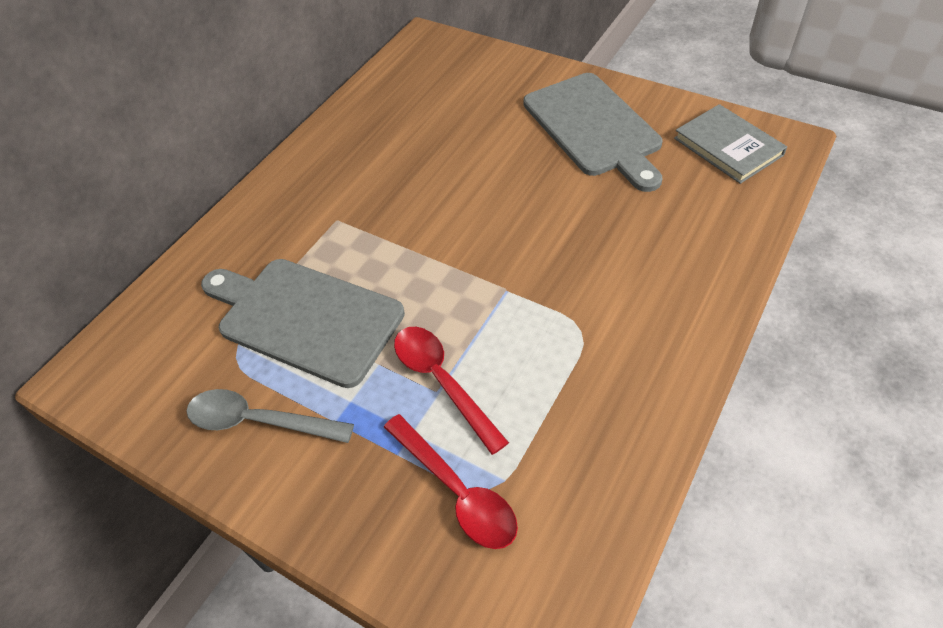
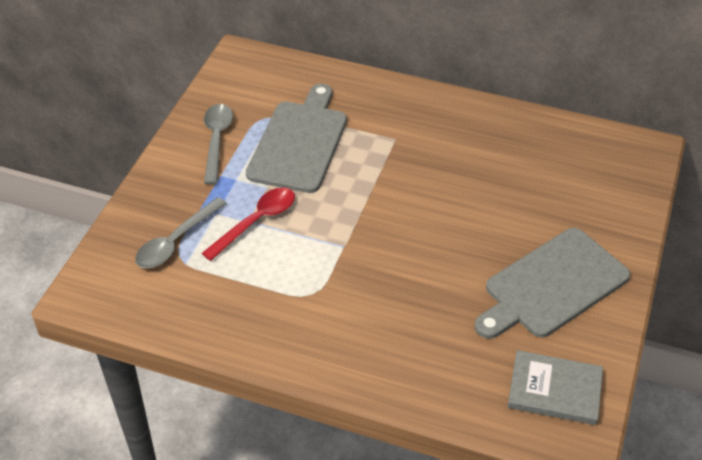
camera: 75 degrees right, 5 degrees down
(456, 491) = (176, 241): red spoon -> grey spoon
(728, 147) = (554, 390): grey book -> grey book turned 60 degrees clockwise

